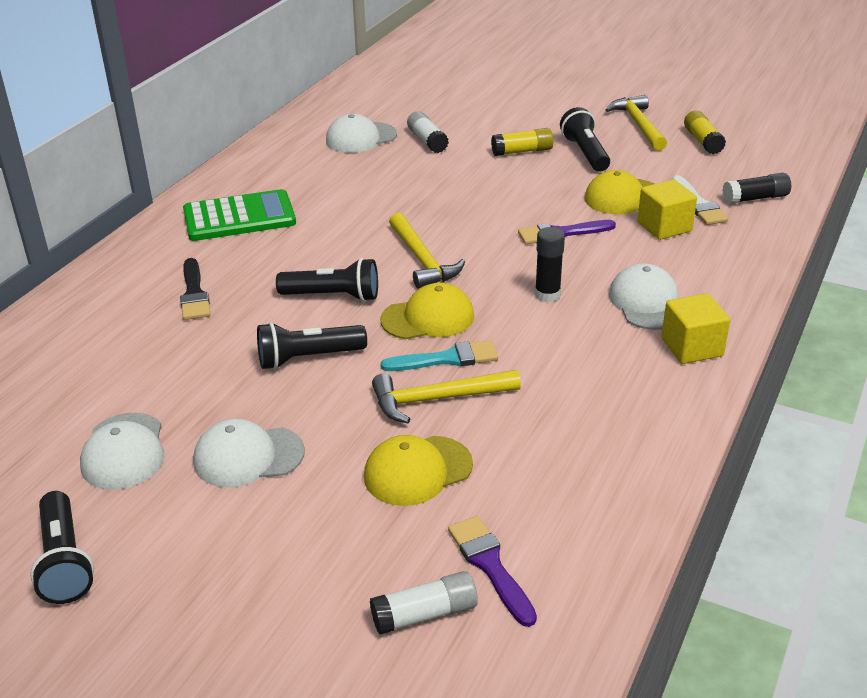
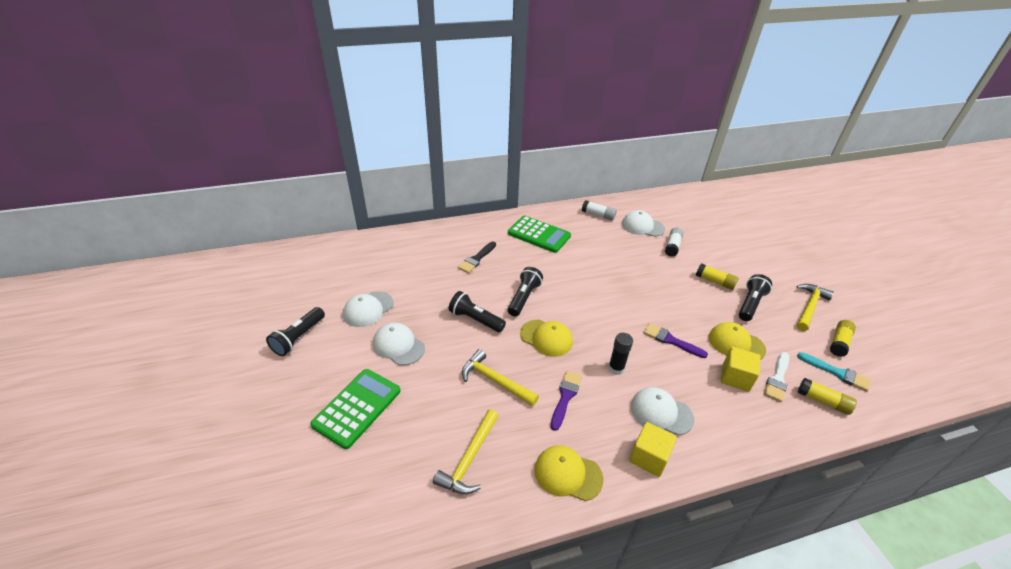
camera: 45 degrees right, 5 degrees up
(308, 558) = (357, 407): none -> green calculator
(333, 296) = (523, 298): black flashlight -> black flashlight turned 120 degrees counterclockwise
(417, 471) = (442, 407): yellow cap -> yellow cap (568, 474)
(422, 260) = (584, 307): yellow hammer -> yellow hammer (469, 459)
(425, 614) = (356, 473): white glue stick -> white glue stick (598, 215)
(447, 359) = (526, 364): turquoise brush -> turquoise brush (837, 373)
(490, 565) = (405, 477): purple brush -> purple brush (565, 397)
(646, 302) = (661, 412): white cap -> white cap turned 105 degrees counterclockwise
(755, 198) = (823, 401): black glue stick -> yellow glue stick

